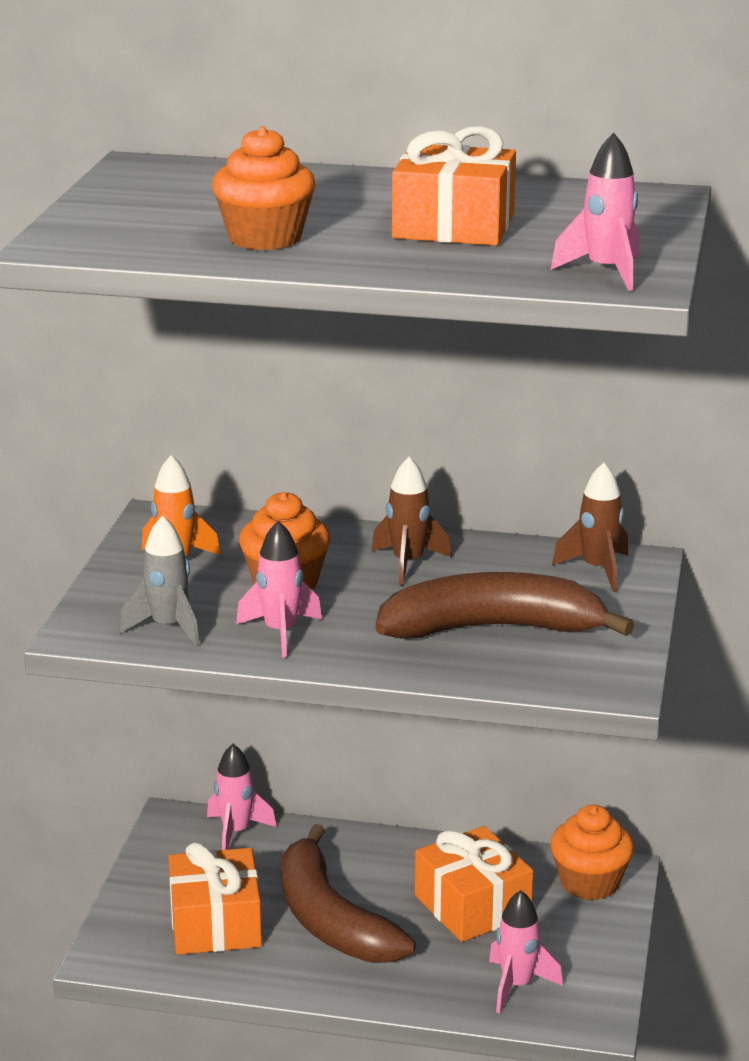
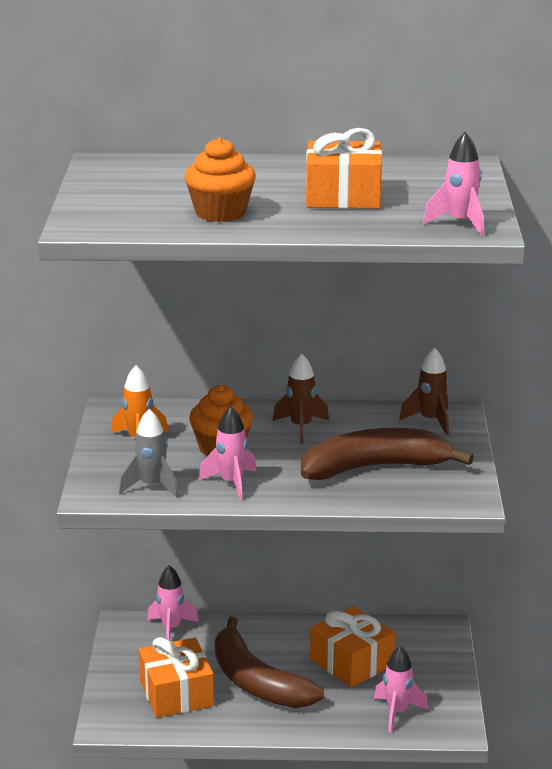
camera: 10 degrees left, 0 degrees up
(589, 883) = (427, 638): orange cupcake -> none

